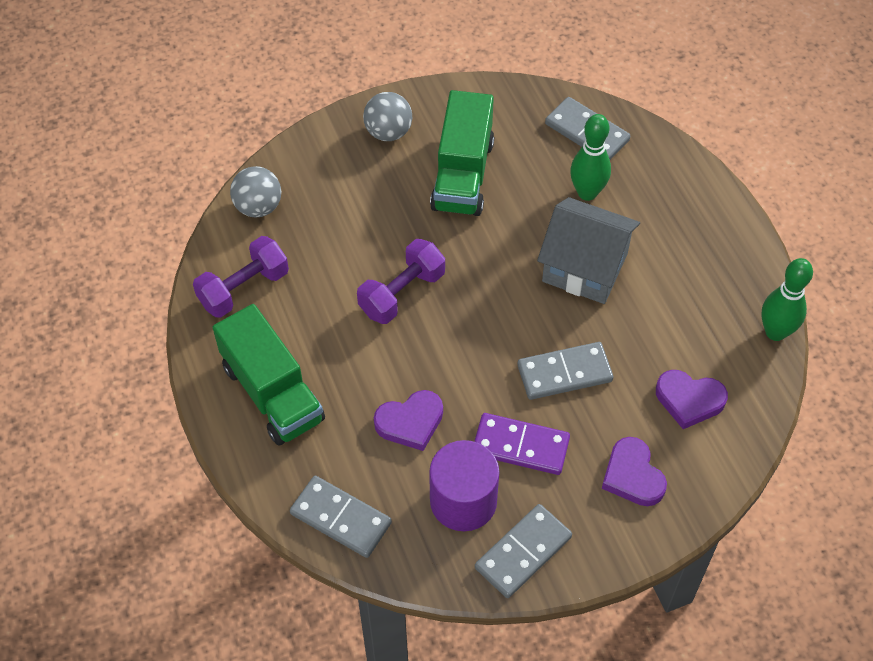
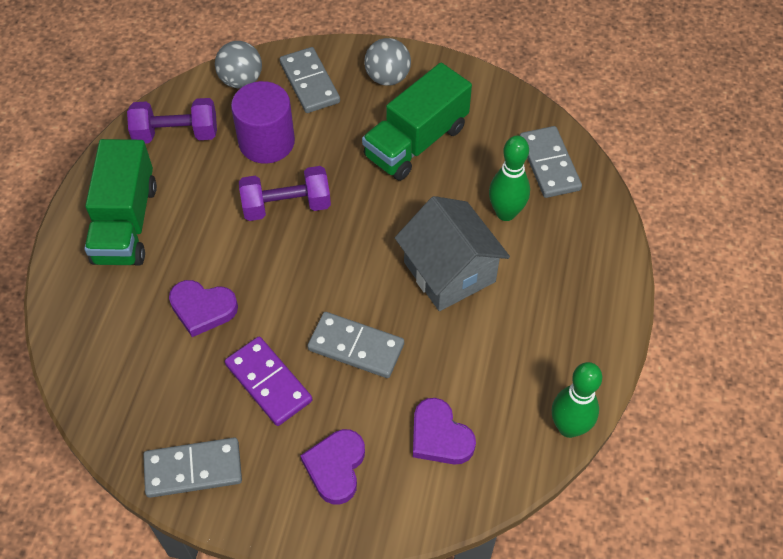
camera: 35 degrees right, 0 degrees up
(340, 518) = (86, 349): grey domino -> grey domino (309, 83)
(463, 501) = (186, 396): purple cylinder -> purple cylinder (266, 142)

